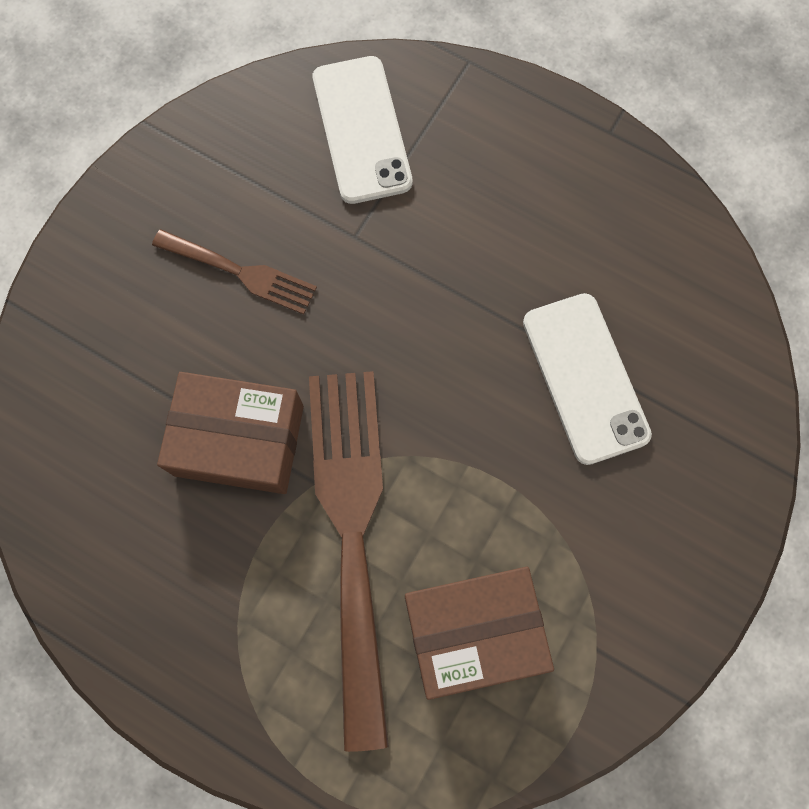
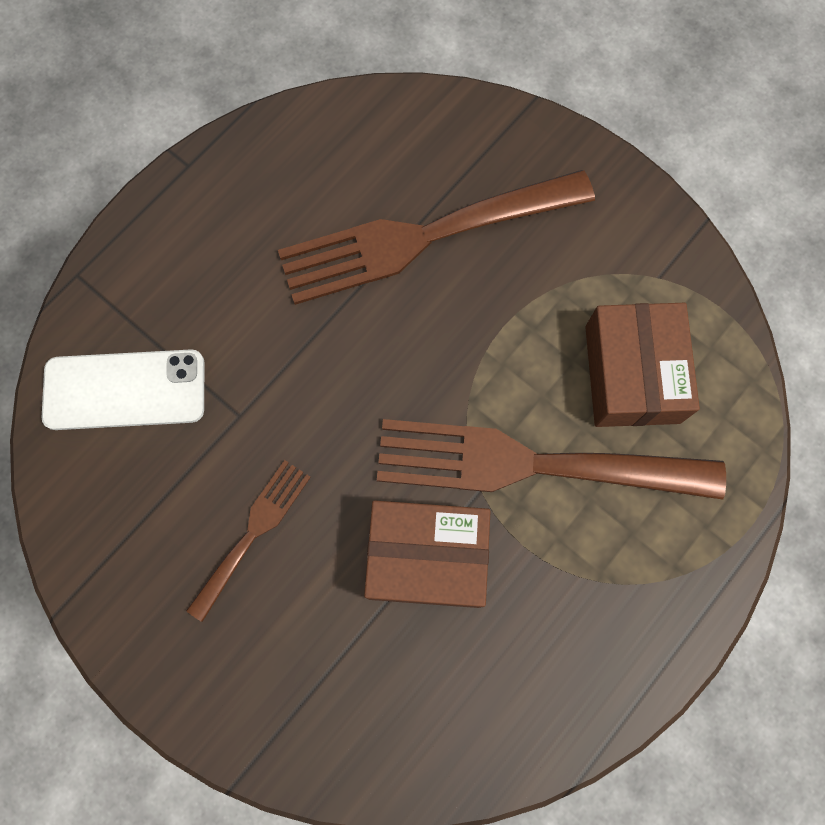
camera: 80 degrees left, 0 degrees up
(239, 440) = (427, 557): brown box -> brown box turned 75 degrees clockwise
(585, 378) = (422, 237): white phone -> brown fork

